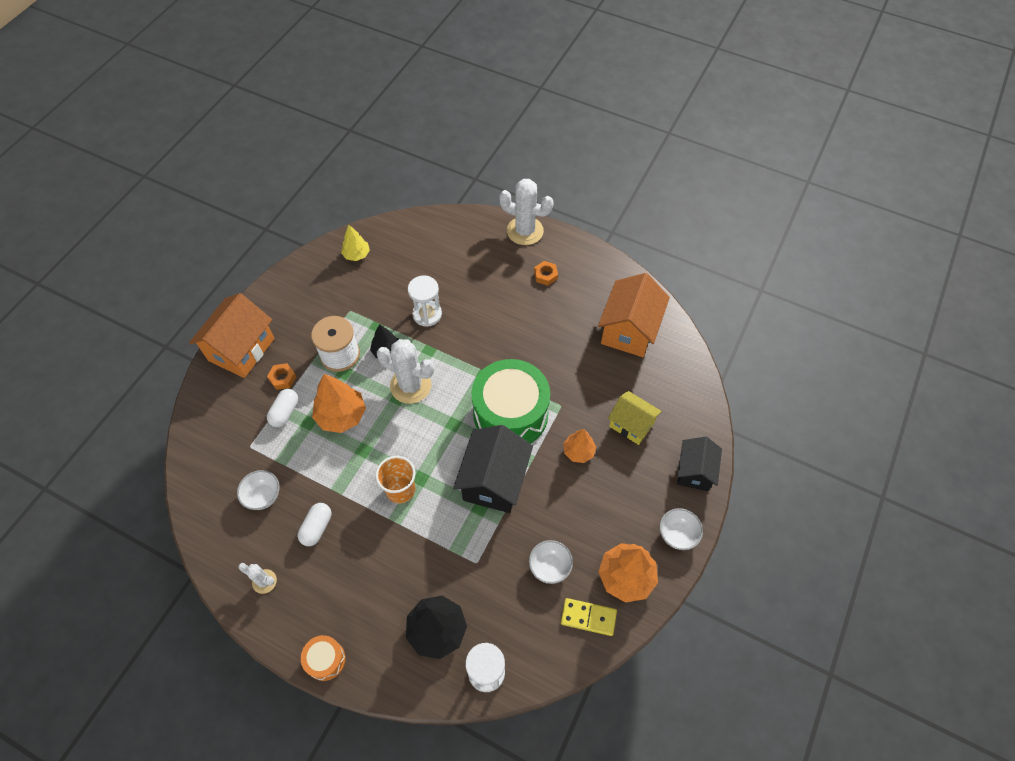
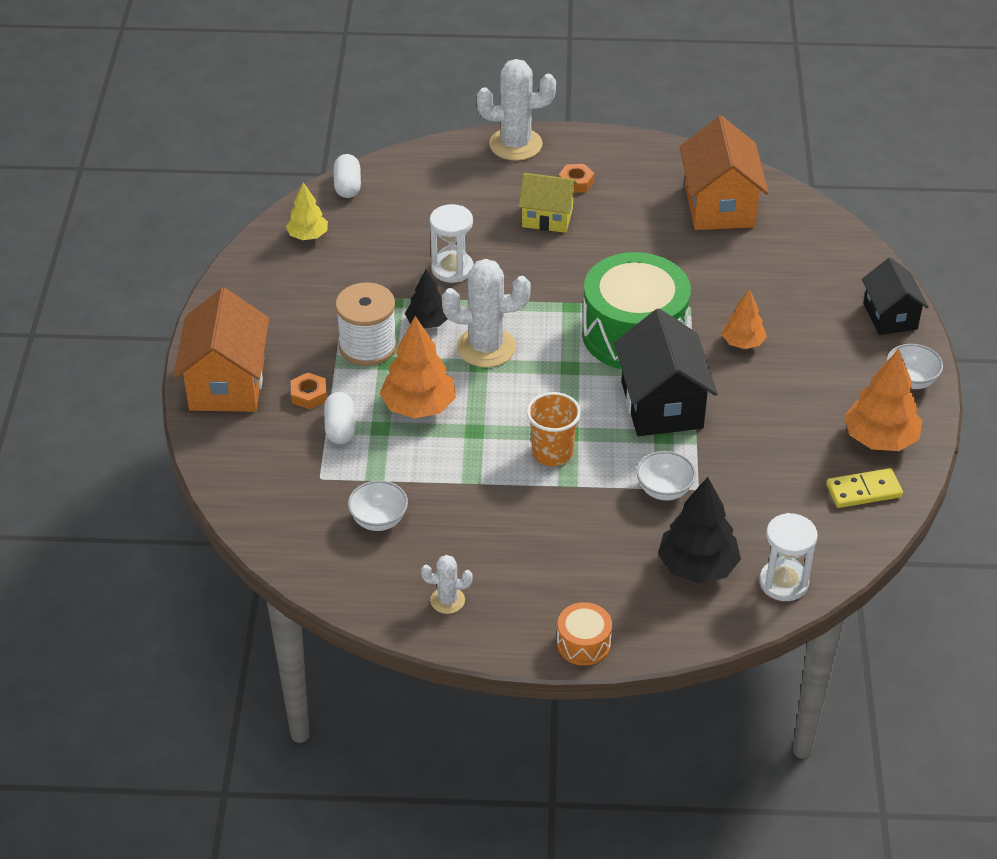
camera: 25 degrees left, 15 degrees down
(317, 527) = (474, 526): white capsule -> white capsule (347, 186)
(549, 567) = (786, 461): white bowl -> white bowl (664, 490)
(631, 424) = (787, 296): yellow house -> yellow house (547, 217)

